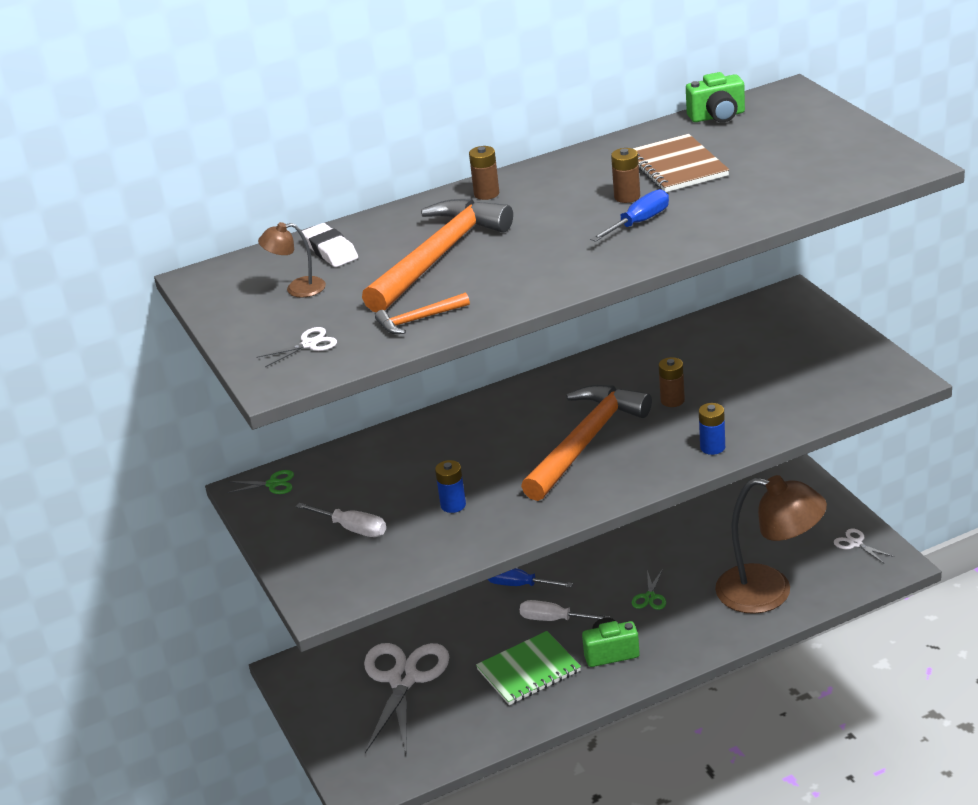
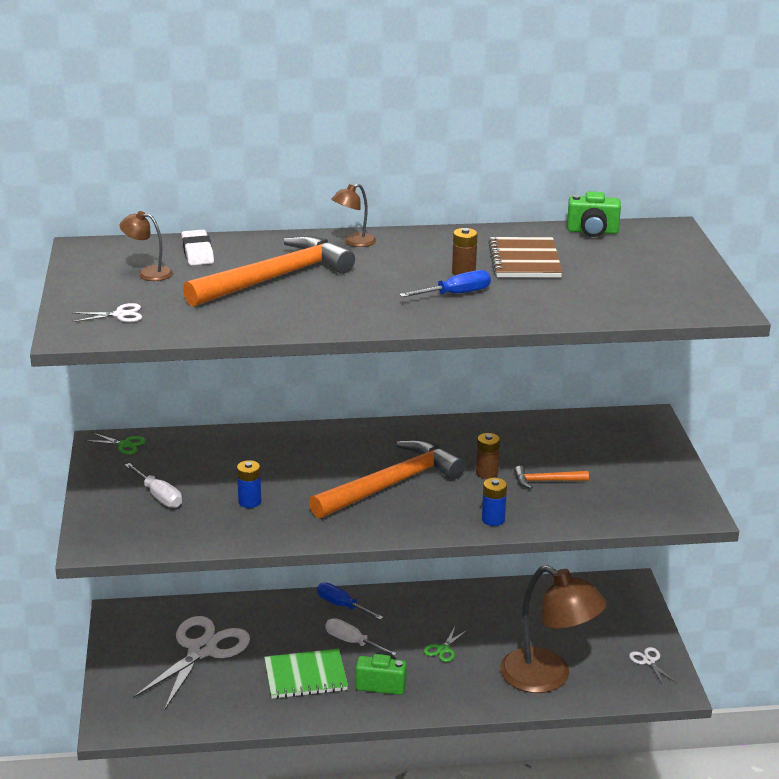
camera: 15 degrees right, 5 degrees down
(418, 319) = (218, 319): orange hammer -> orange hammer (546, 481)
(486, 194) = (354, 242): brown battery -> brown lamp

